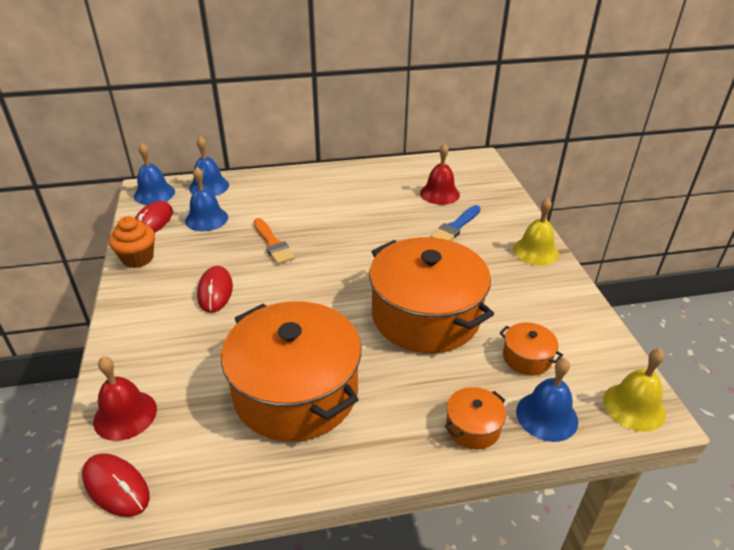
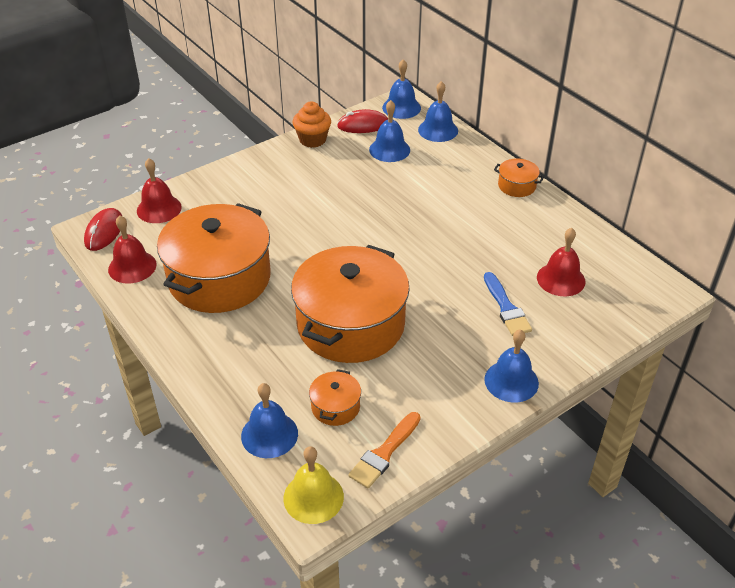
camera: 65 degrees right, 5 degrees up
(212, 471) = (132, 267): none -> red bell
(215, 291) = (301, 194): red mouse -> none
(273, 244) = (384, 199): orange brush -> orange brush (384, 453)
(455, 227) = (506, 308): blue brush -> blue brush turned 120 degrees counterclockwise
(473, 427) = (233, 389): orange pot -> orange pot (516, 186)
(535, 251) = (511, 381): yellow bell -> blue bell

